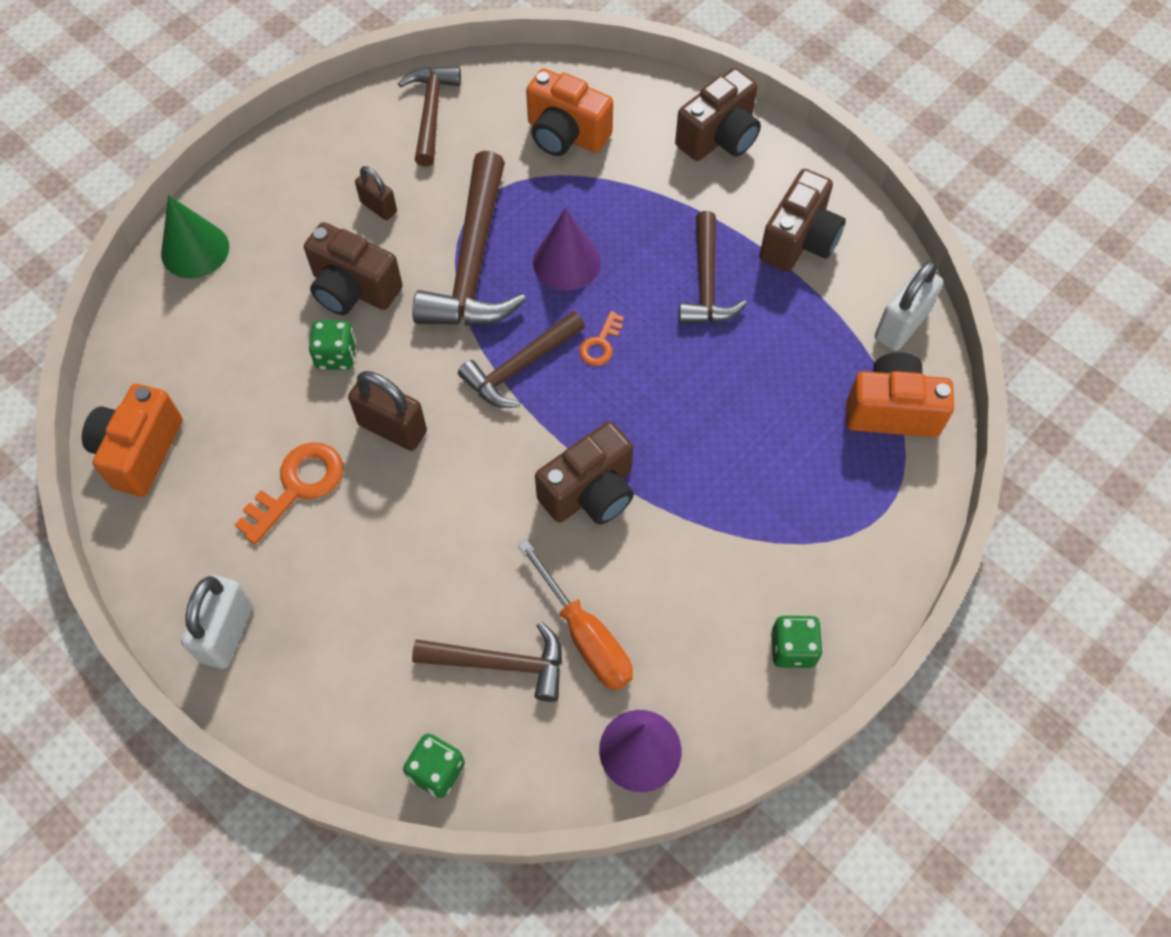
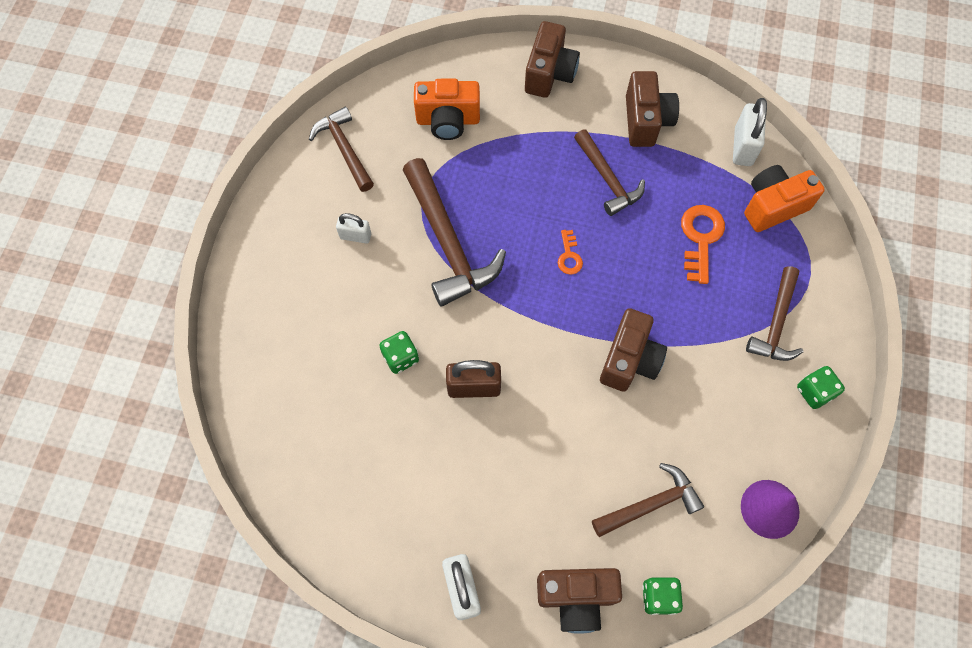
camera: 30 degrees left, 5 degrees up
(140, 452) = (312, 500): orange camera -> none
(195, 250) = (246, 334): green cone -> none
(297, 486) = (438, 462): orange key -> orange key (700, 238)
(353, 289) = (379, 304): brown camera -> brown camera (576, 598)
(379, 207) = (355, 236): brown padlock -> white padlock
(520, 367) = (528, 299): brown hammer -> brown hammer (776, 323)
(566, 262) = (509, 211): purple cone -> none
(585, 636) = (689, 455): orange screwdriver -> none

